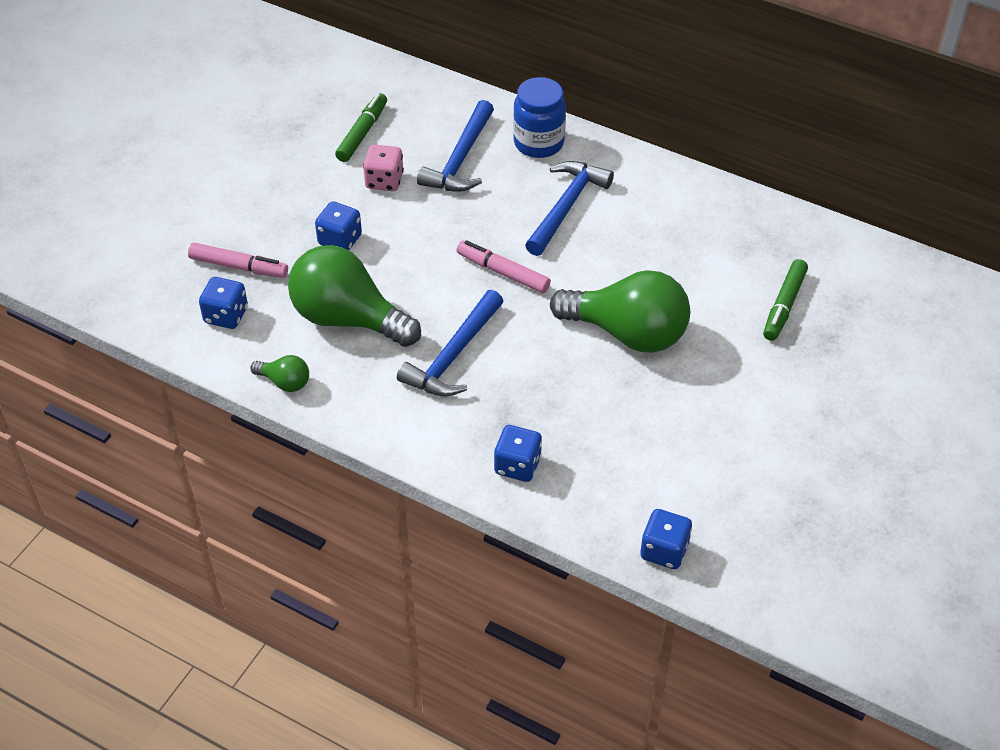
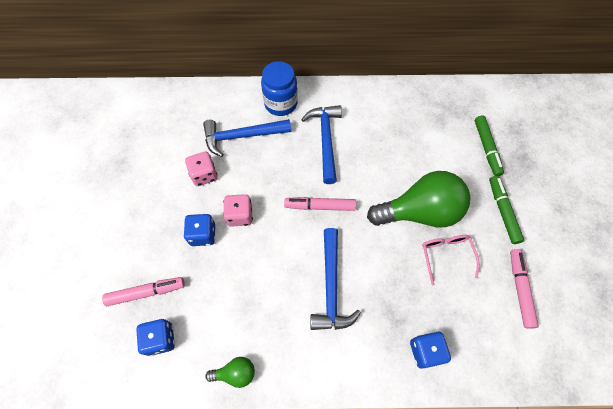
camera: 30 degrees left, 15 degrees up
(348, 318) = (246, 294): green light bulb -> none
(362, 133) = (168, 146): green marker -> green marker (503, 212)
(397, 240) = (240, 215): none -> pink dice
(461, 159) = (242, 136): blue hammer -> blue hammer turned 90 degrees clockwise
(624, 391) = (446, 256): none -> pink glasses
(664, 551) = (551, 364): blue dice -> none
(690, 466) = (519, 289): none -> pink marker

